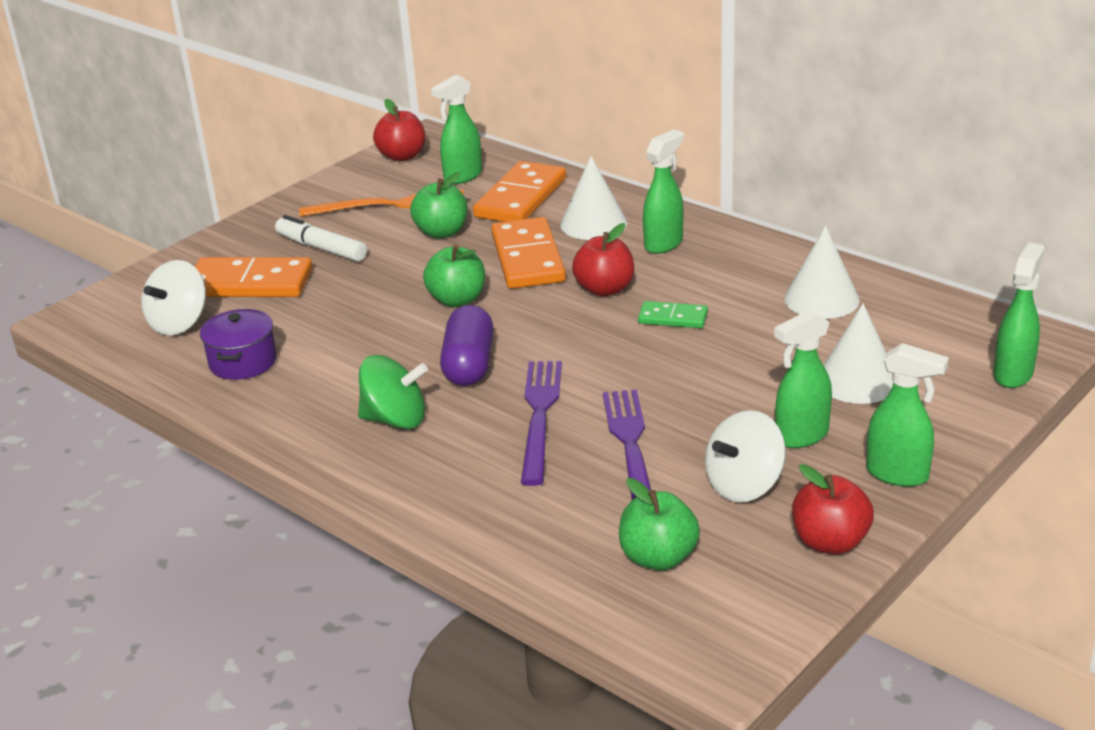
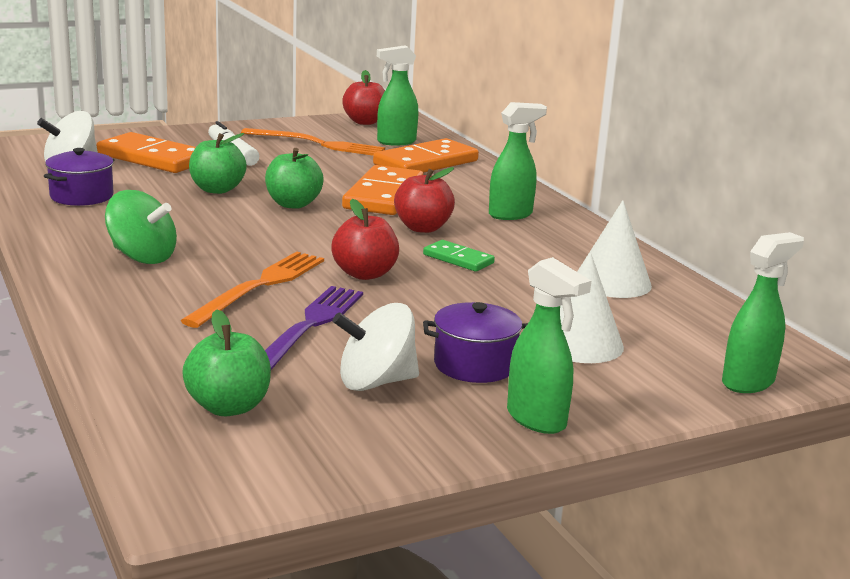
camera: 20 degrees right, 10 degrees down
(442, 232) = (336, 166): green apple -> green apple (217, 189)
(469, 364) = (247, 242): purple capsule -> none
(539, 416) = (259, 286): purple fork -> orange fork
(593, 223) = (466, 190): white cone -> none
(801, 436) = (474, 365): green spray bottle -> purple pot
(830, 542) = (404, 447): red apple -> red apple (364, 274)

